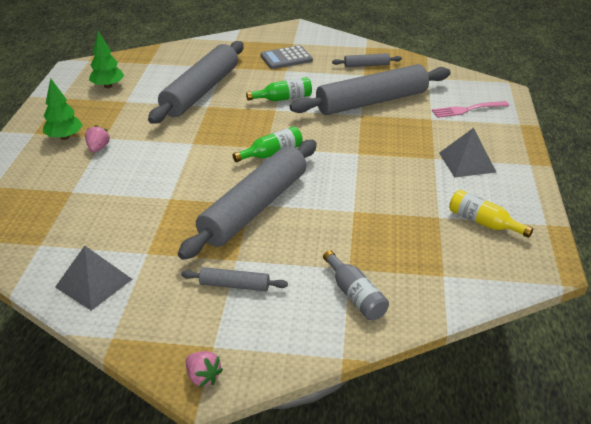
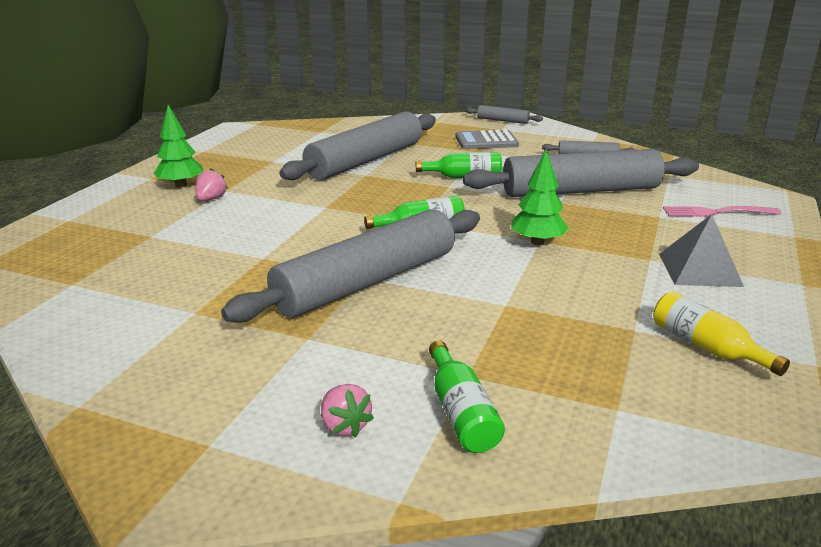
camera: 15 degrees right, 10 degrees down
(94, 283) = (104, 335): grey pyramid -> none
(108, 86) = (262, 146): green tree -> green tree (537, 242)
(203, 377) = (167, 485): pink strawberry -> pink strawberry (345, 426)
(234, 285) = (287, 369): grey rolling pin -> grey rolling pin (502, 120)
(355, 295) = (461, 413): grey bottle -> green bottle

